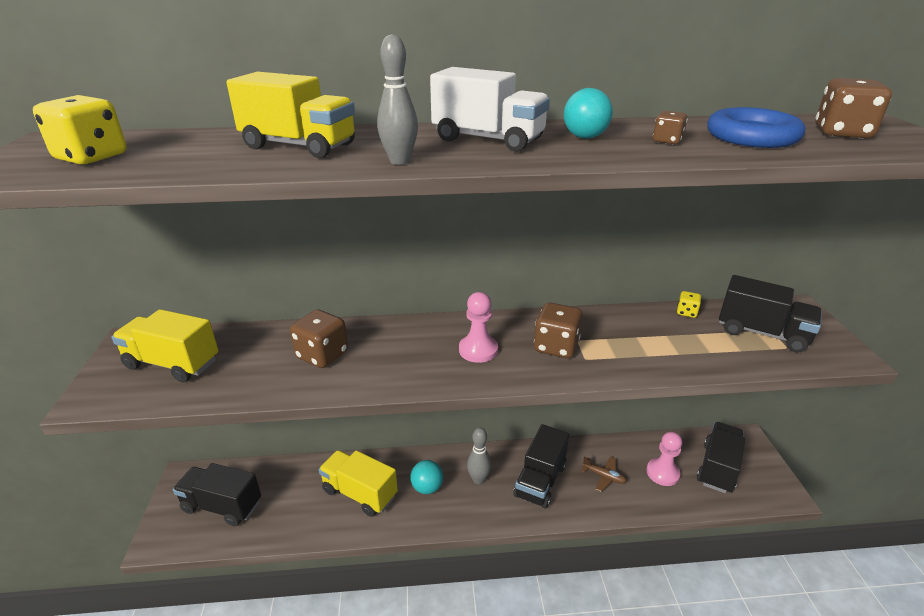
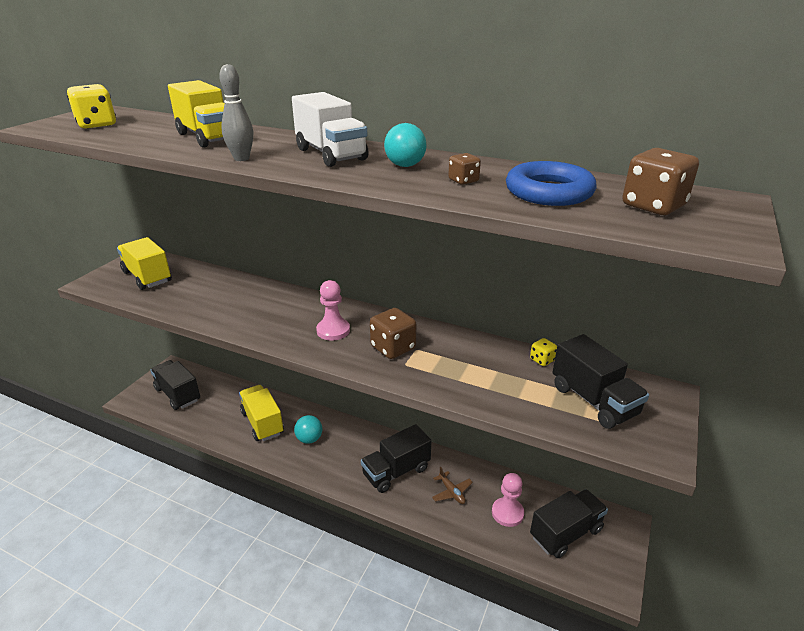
camera: 30 degrees right, 0 degrees up
(322, 355) = (231, 299): brown dice -> none
(478, 479) = (350, 450): grey bowling pin -> none

